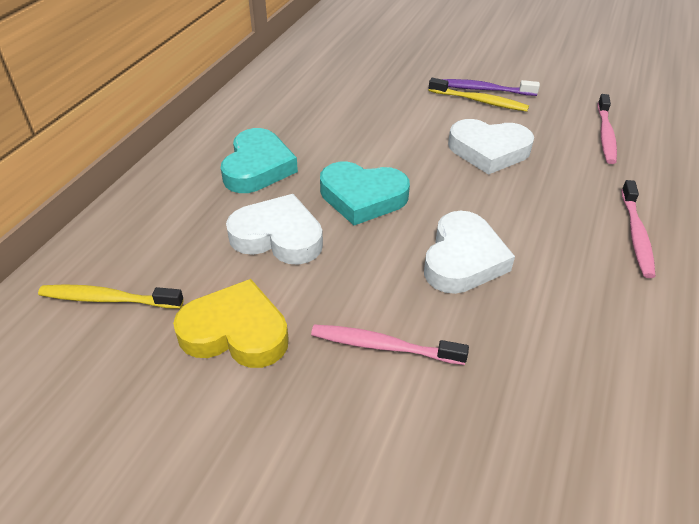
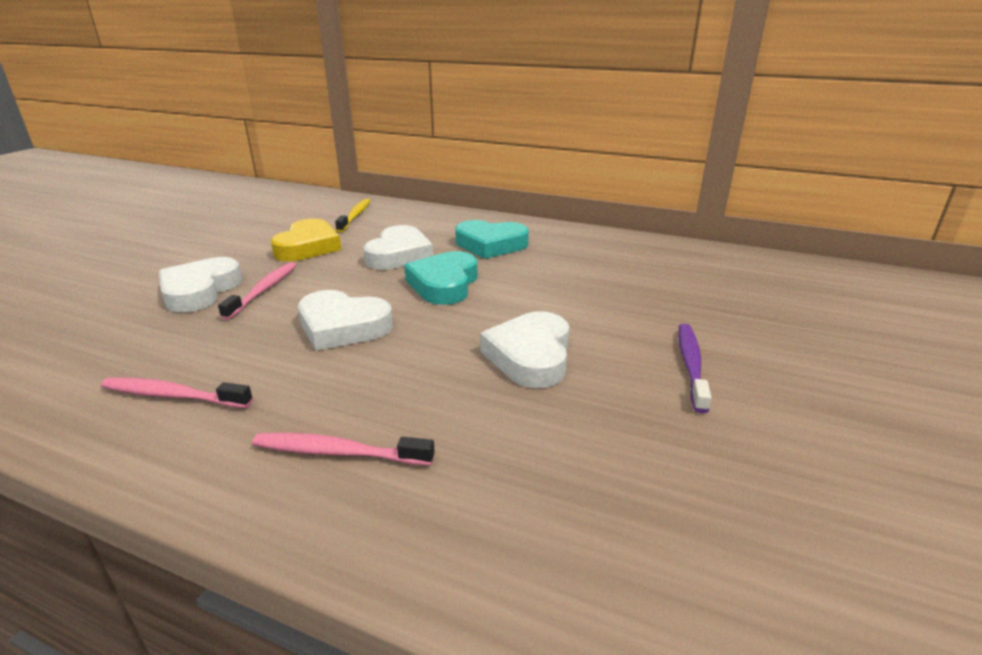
camera: 90 degrees right, 15 degrees down
(388, 419) = (200, 291): none -> white heart
(479, 101) = (655, 359): yellow toothbrush -> none
(605, 135) = (595, 473): pink toothbrush -> pink toothbrush (173, 396)

